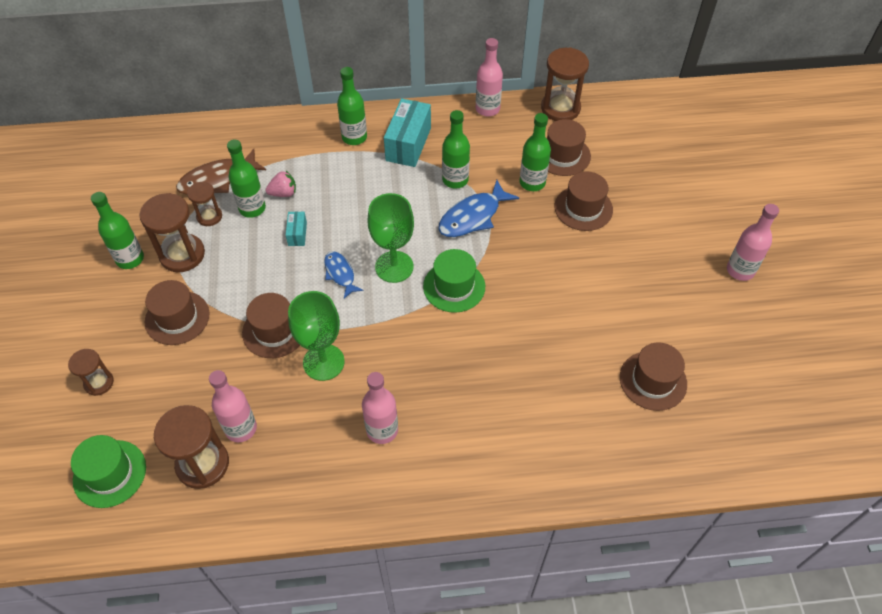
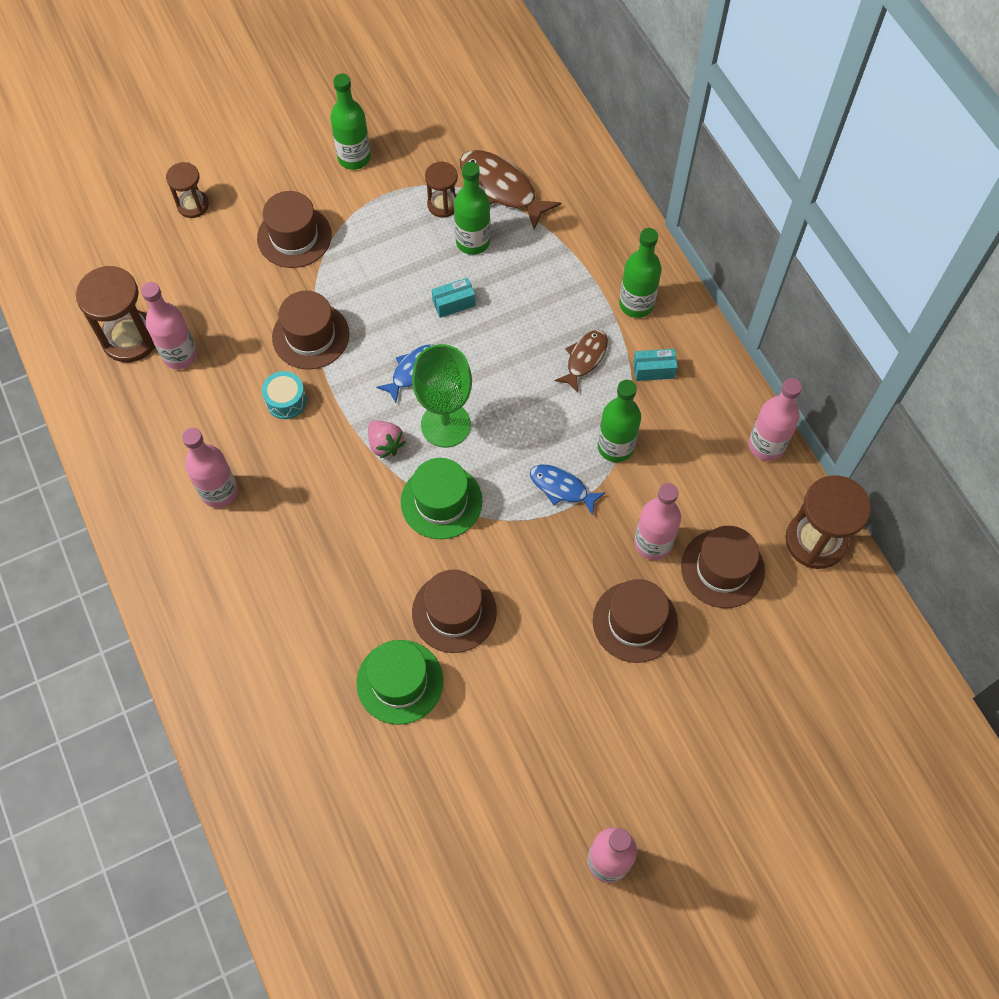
camera: 70 degrees right, 10 degrees up
(110, 473) = (97, 263): green hat -> green hat (400, 682)
(182, 254) = (379, 203): brown hourglass -> none
(283, 193) = (510, 264): pink strawberry -> pink strawberry (385, 444)
(323, 362) = (286, 401): green goblet -> turquoise drum
(381, 176) = (584, 359): none -> brown fish
(408, 144) = (653, 370): turquoise box -> turquoise box, size x0.49
(473, 216) = (562, 488): blue fish -> blue fish, size x0.62
(532, 183) = (653, 543): green bottle -> pink bottle
(653, 380) = (382, 777): brown hat -> brown hat (454, 612)

